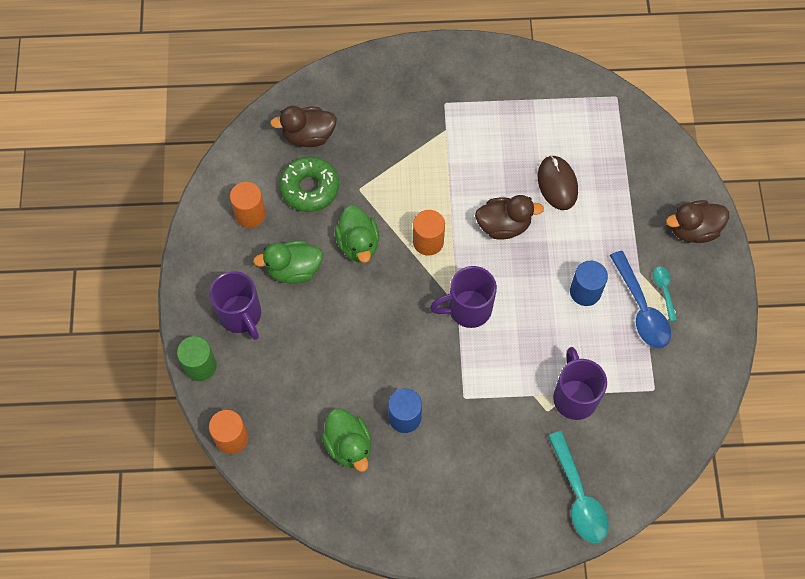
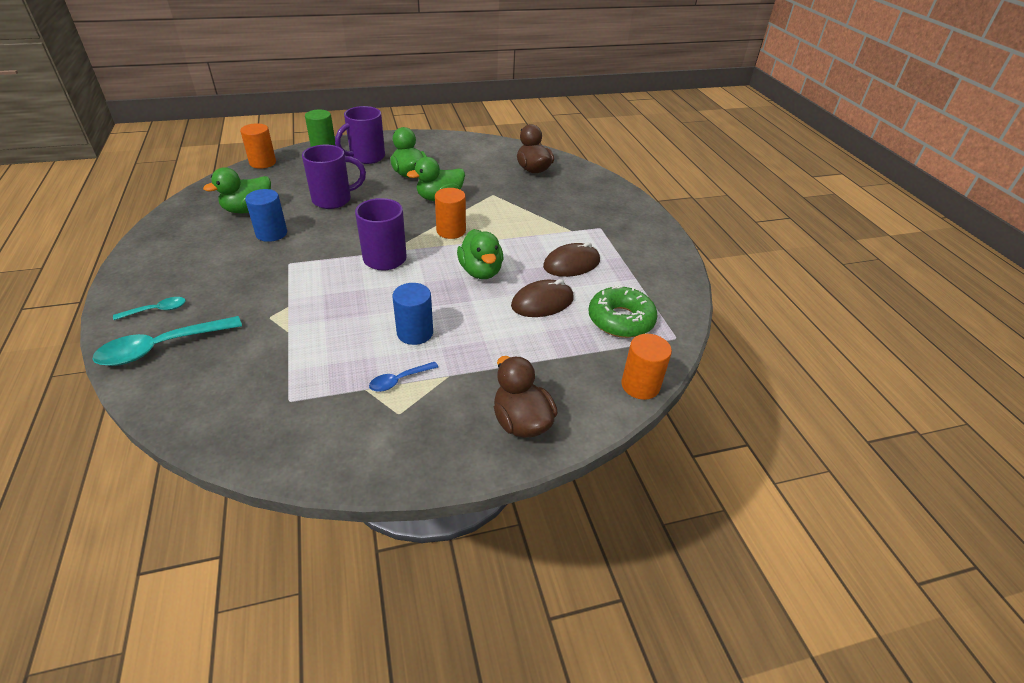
camera: 75 degrees right, 25 degrees down
(250, 214) = (454, 154): orange cylinder -> orange cylinder (640, 385)
(309, 188) = (485, 174): green donut -> green donut (620, 320)
(503, 145) = (571, 264): none -> brown mouse
(503, 225) = (481, 271): brown duck -> green duck
(574, 396) = (284, 335): purple mug -> purple mug (333, 200)
(641, 309) = (399, 380): blue spoon -> blue spoon, size x0.53
(664, 290) = (427, 399): turquoise spoon -> turquoise spoon (157, 310)

